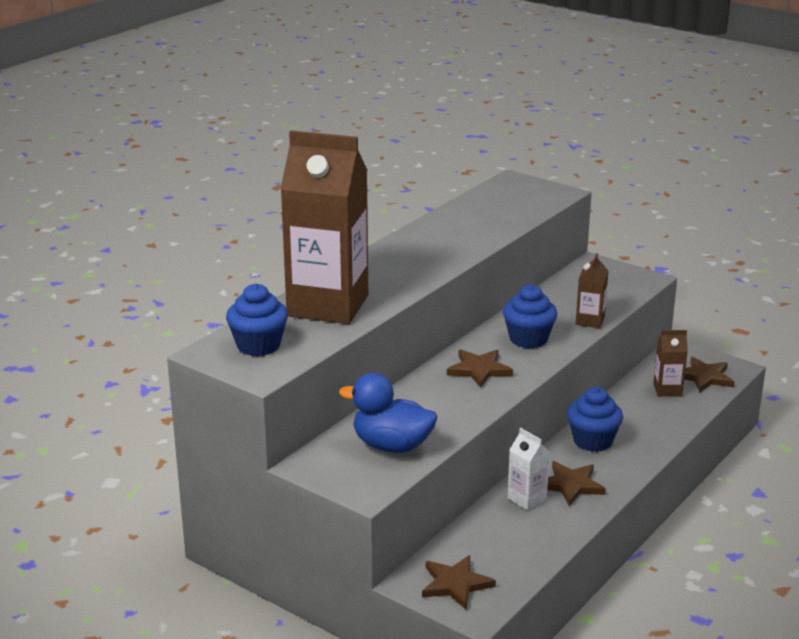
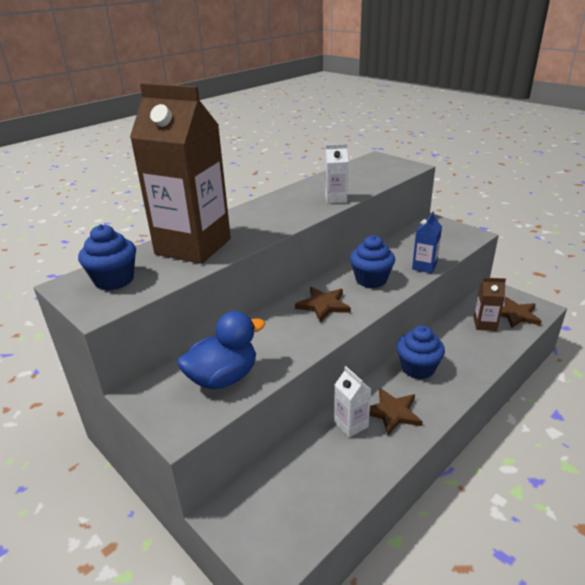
camera: 10 degrees right, 5 degrees up
(392, 446) = (223, 377): blue duck -> blue duck turned 120 degrees clockwise
(455, 584) = (262, 522): brown star -> none
(476, 241) = (335, 199): none -> white carton
(590, 321) = (424, 266): brown carton -> blue carton

